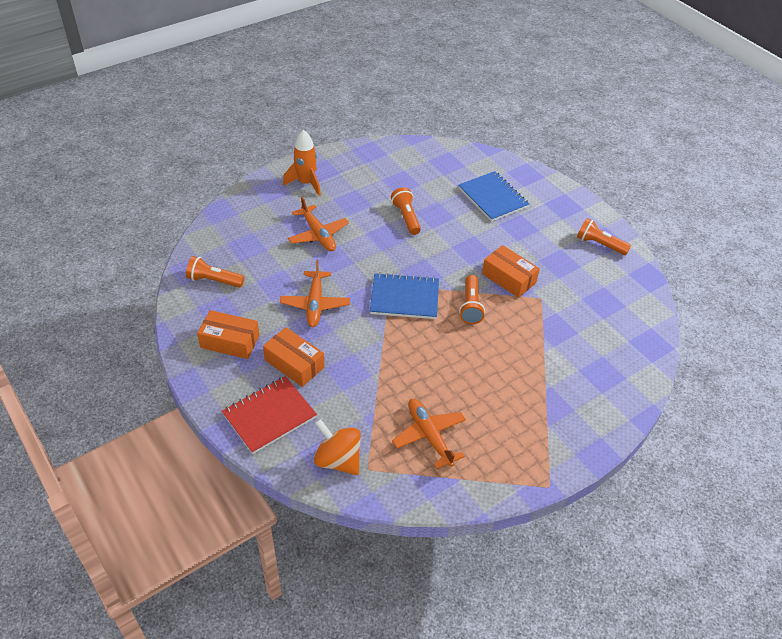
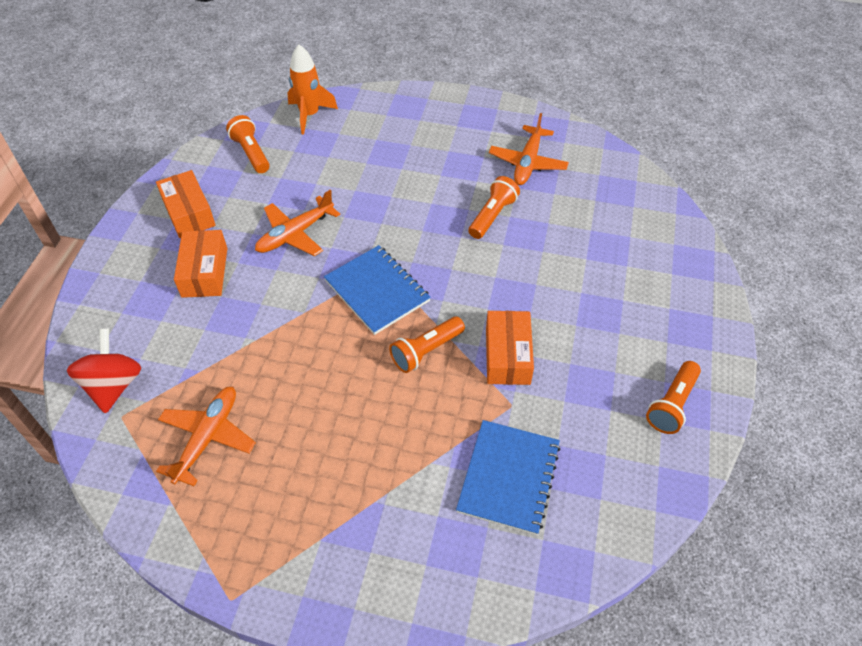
camera: 50 degrees right, 5 degrees up
(269, 416) = (125, 300): red notebook -> none
(306, 183) = (446, 120): orange rocket -> orange rocket (309, 115)
(318, 234) = (388, 174): orange plane -> orange plane (528, 162)
(338, 460) = (114, 385): orange spinning top -> red spinning top
(492, 198) = (615, 260): blue notebook -> blue notebook (508, 477)
(599, 244) = (672, 404): orange flashlight -> orange flashlight turned 135 degrees counterclockwise

